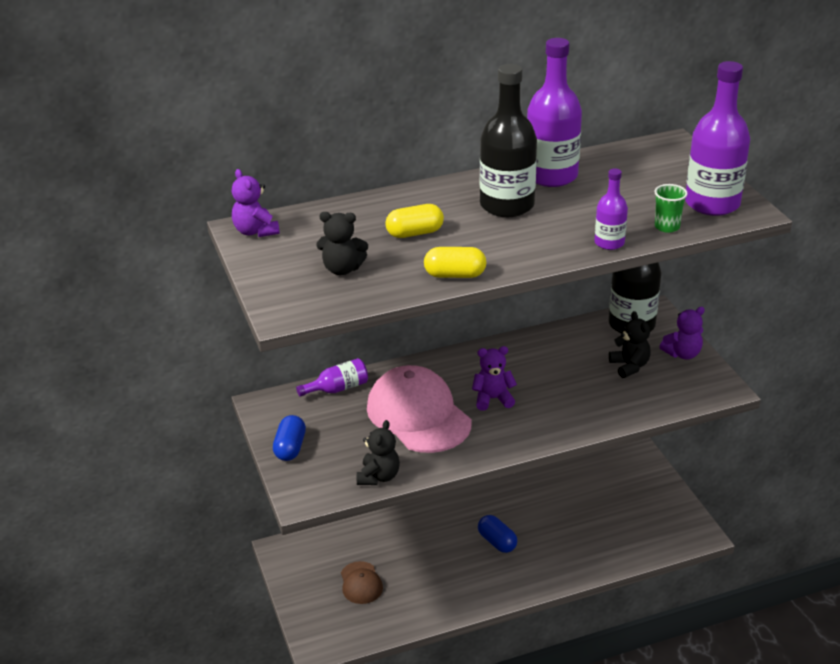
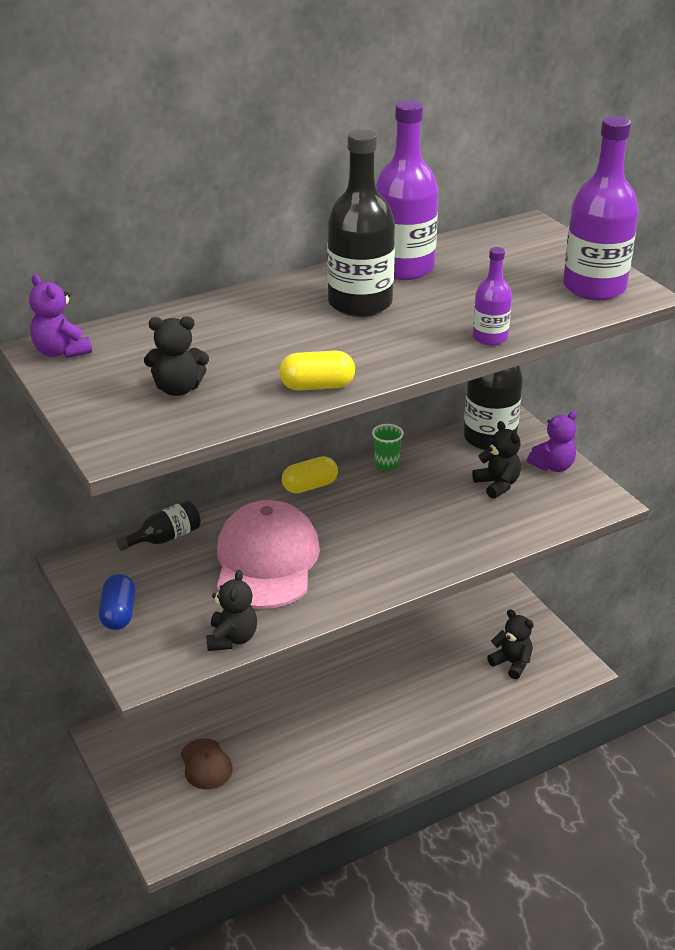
camera: 10 degrees left, 0 degrees up
(337, 389) = (165, 538): purple bottle -> black bottle
(414, 233) = (257, 341): yellow capsule -> yellow capsule (310, 486)
(418, 415) = (266, 561): pink cap -> pink cap turned 45 degrees clockwise
(493, 399) = (350, 534): purple teddy bear -> none
(497, 542) = (356, 699): blue capsule -> none
(640, 524) = (511, 663): none -> black teddy bear
(667, 227) = (551, 316): green cup -> green cup (386, 464)

